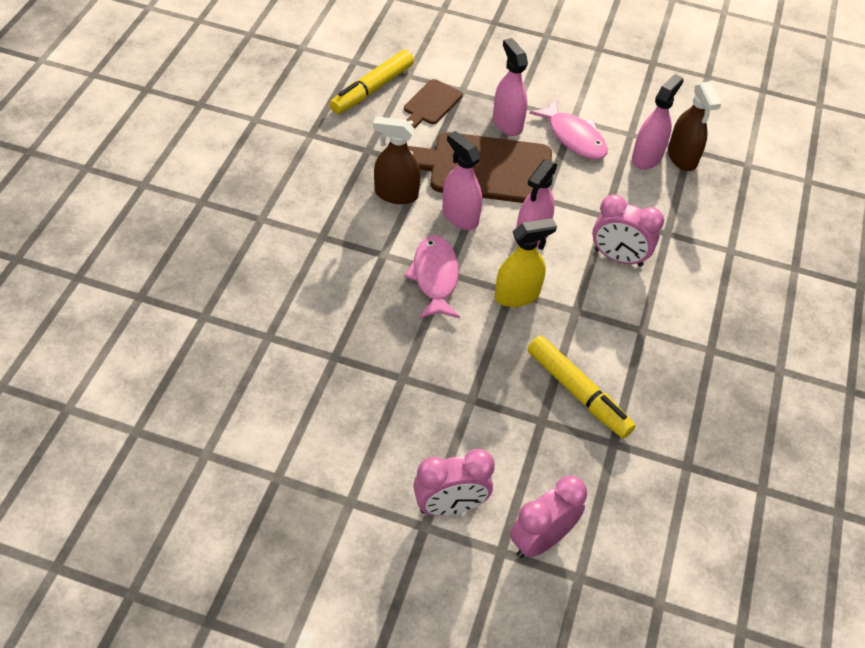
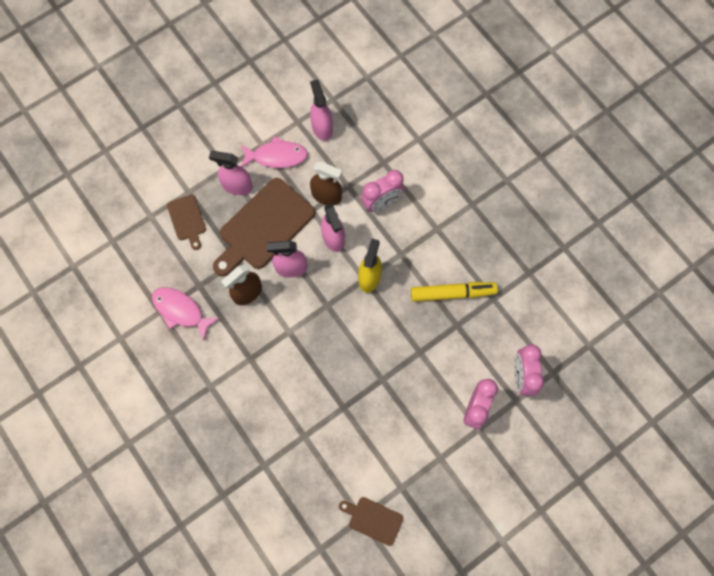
camera: 50 degrees left, 20 degrees up
(212, 468) = (373, 519): none -> brown cutting board
(372, 89) = (147, 247): yellow marker -> none
(435, 277) = (326, 314): pink fish -> pink fish (181, 311)
(682, 157) = (336, 108): brown spray bottle -> brown spray bottle (326, 196)

